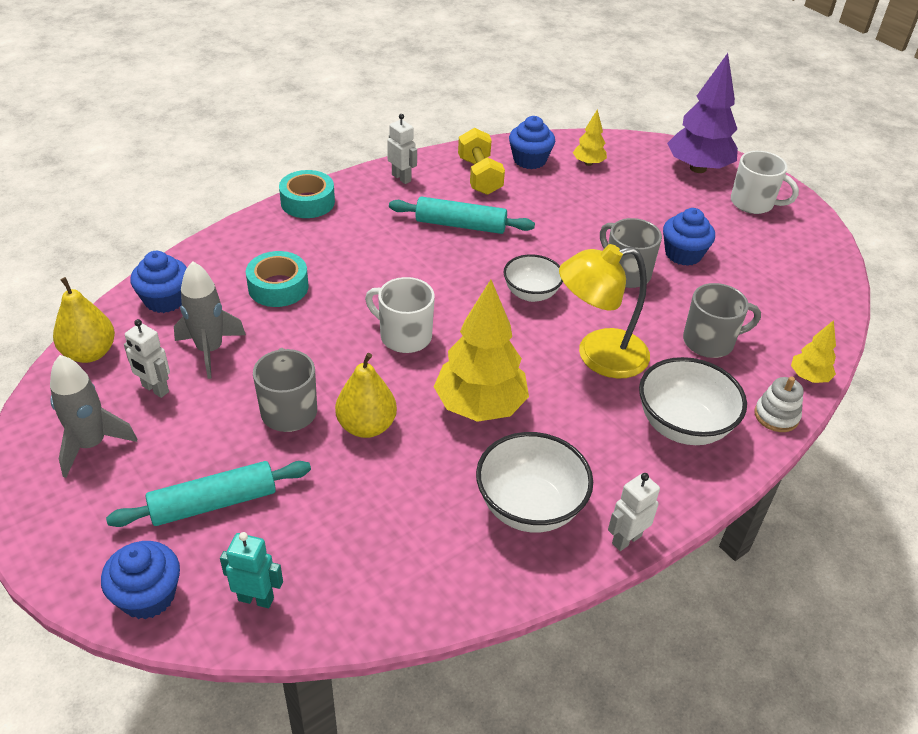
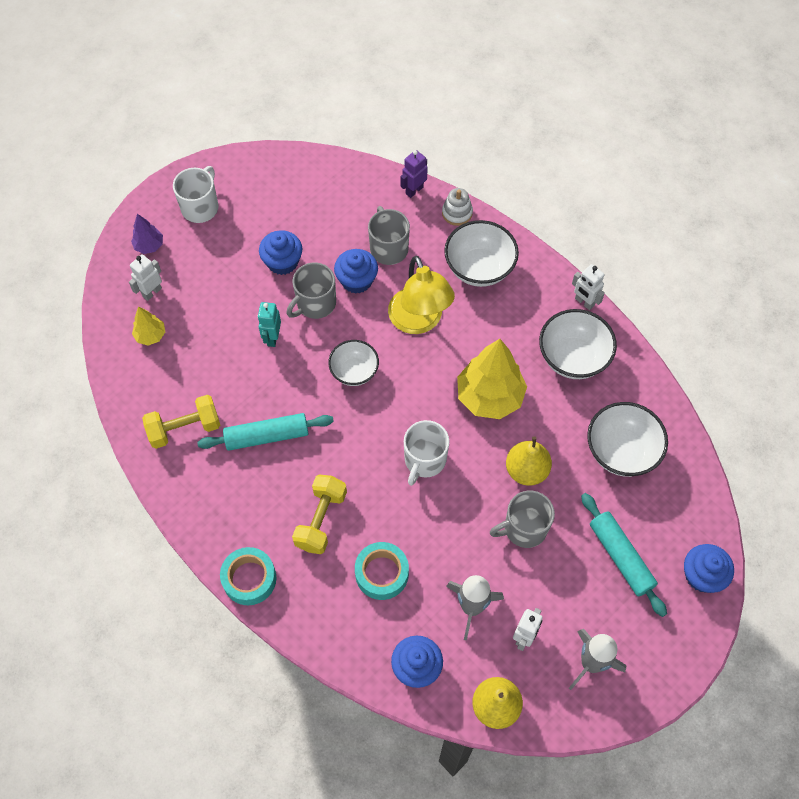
camera: 95 degrees left, 20 degrees up
(256, 599) = (685, 508): turquoise robot -> turquoise robot (272, 338)
(354, 251) = (321, 520): none -> yellow dumbbell
(368, 536) = (621, 451): none -> white bowl
(401, 178) = (196, 499): white robot -> white robot (152, 292)
(460, 225) = (267, 436): turquoise rolling pin -> turquoise rolling pin turned 75 degrees clockwise
(529, 160) = (150, 386): blue cupcake -> blue cupcake (356, 280)
(698, 168) = (149, 246): purple tree -> purple tree, size x0.49
(808, 377) = (414, 190): yellow tree -> purple robot

